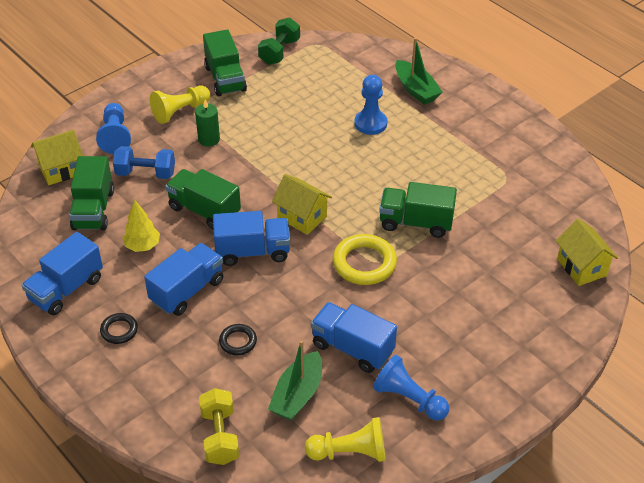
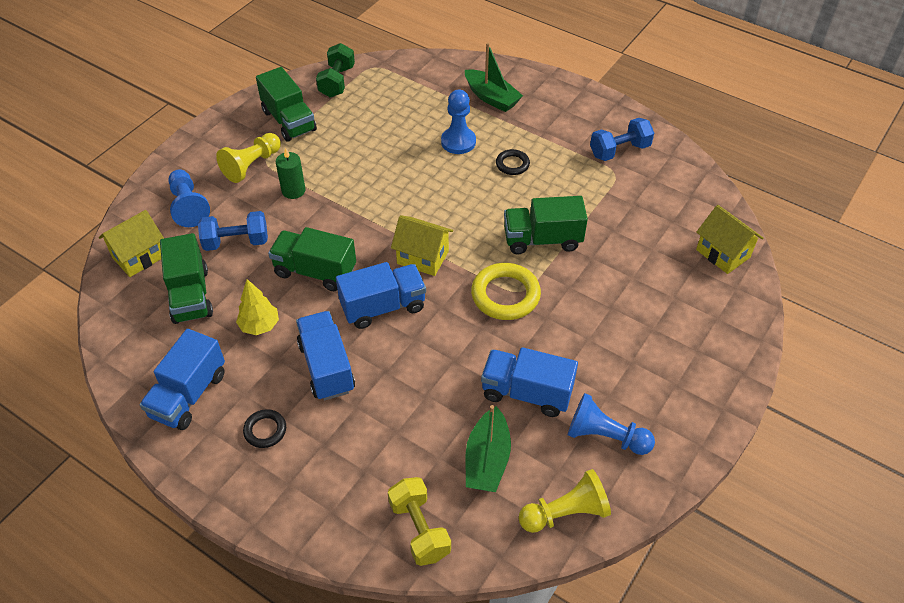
camera: 15 degrees left, 5 degrees up
(187, 291) = (326, 367): blue truck -> blue truck turned 45 degrees counterclockwise
(238, 341) = (402, 413): black ring -> black ring (512, 164)
(519, 158) = (619, 150): none -> blue dumbbell

